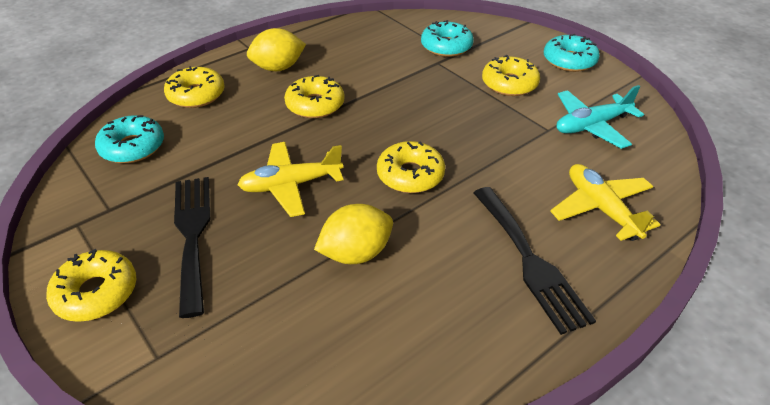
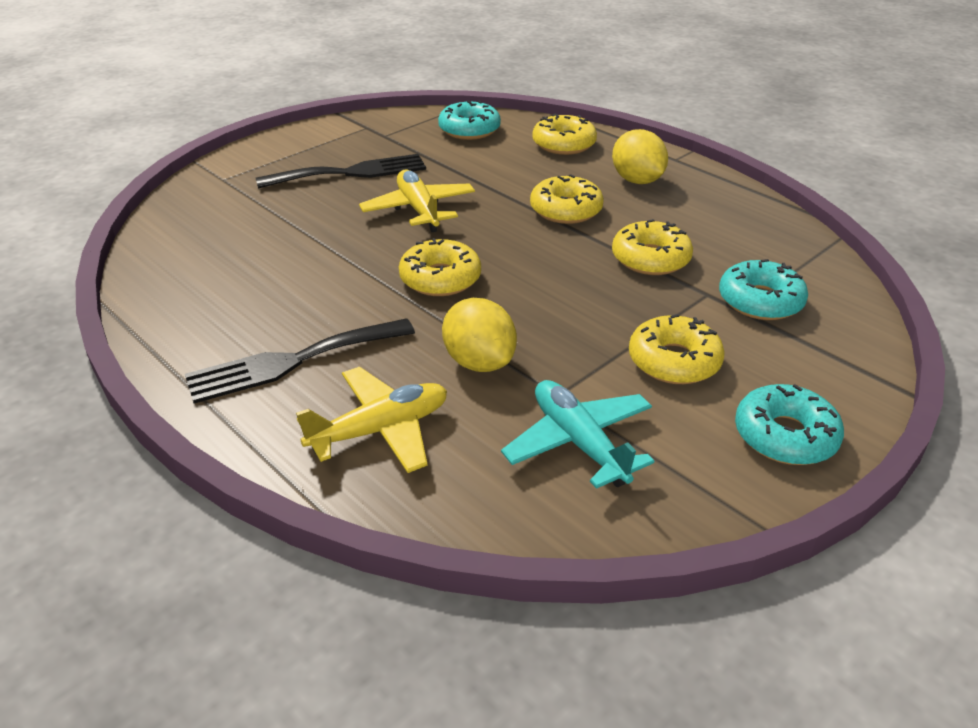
camera: 85 degrees right, 5 degrees down
(96, 293) = (290, 147): yellow donut -> yellow donut (650, 258)
(356, 253) = (318, 252): yellow lemon -> yellow lemon (479, 362)

